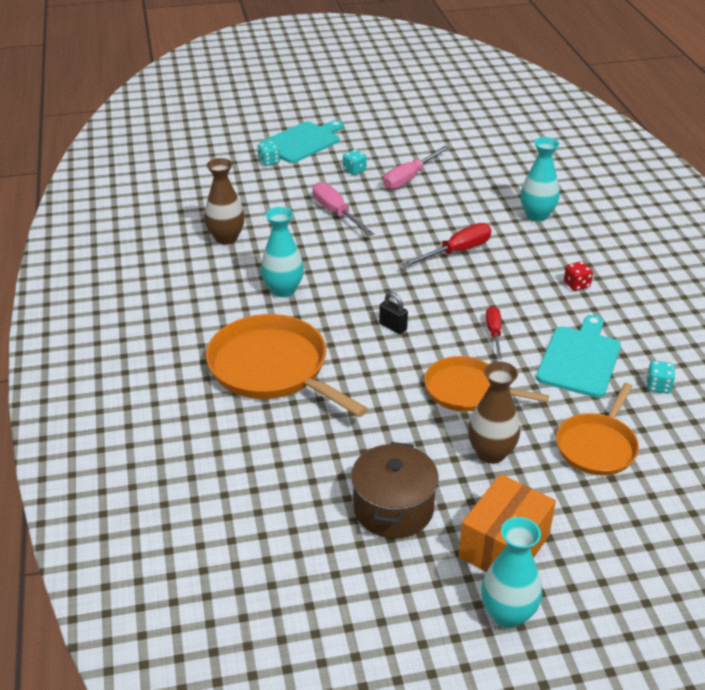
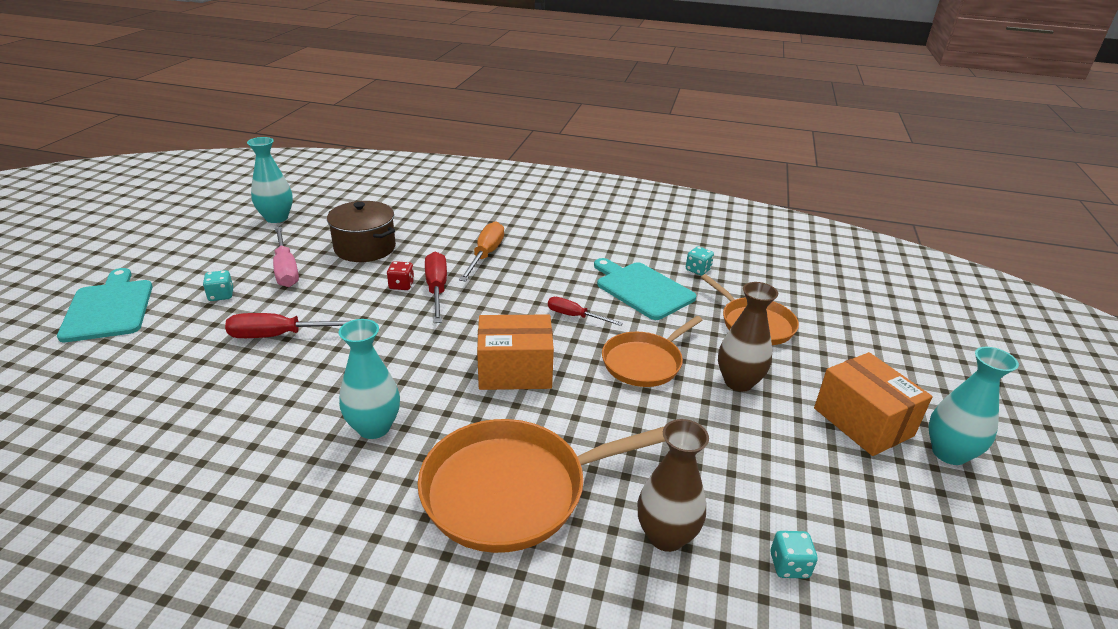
camera: 65 degrees left, 5 degrees down
(226, 238) = (211, 440): brown vase -> brown vase (666, 536)
(269, 161) = (105, 347): turquoise dice -> turquoise dice (789, 565)
(336, 213) = (280, 335): pink screwdriver -> red screwdriver
(393, 327) = (515, 371): black padlock -> orange box
(393, 508) = (793, 476): brown pot -> brown pot (365, 248)
(534, 255) = (485, 255): none -> orange screwdriver
(537, 215) = (432, 232): turquoise vase -> turquoise vase (276, 218)
(576, 285) = (546, 253): red dice -> red dice (401, 285)

